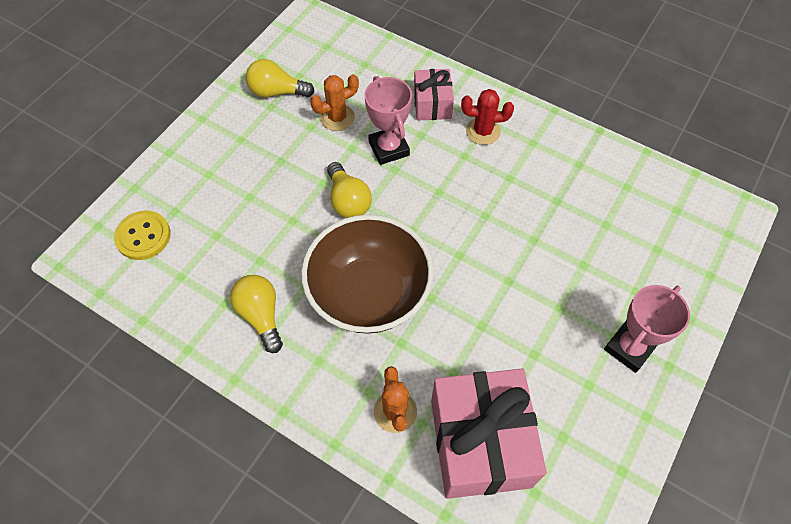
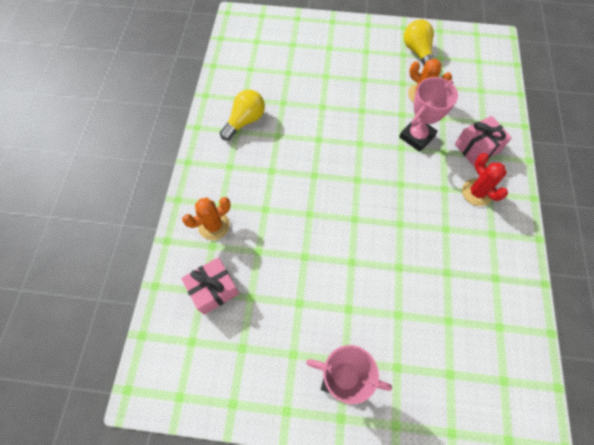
camera: 65 degrees right, 5 degrees up
(143, 236) = (267, 38): yellow button -> none
(348, 200) = (357, 130): yellow light bulb -> none
(369, 294) = (291, 174): brown bowl -> none
(480, 442) = (214, 289): pink gift -> pink gift, size x0.53

